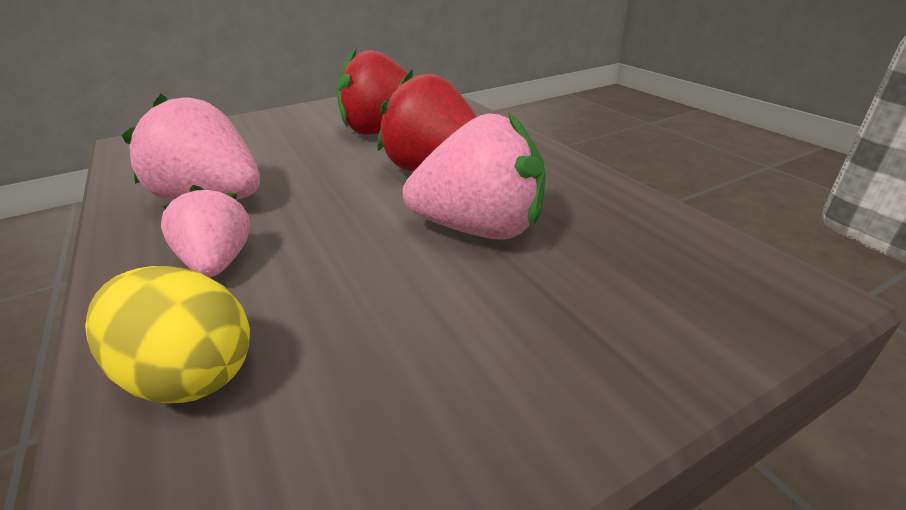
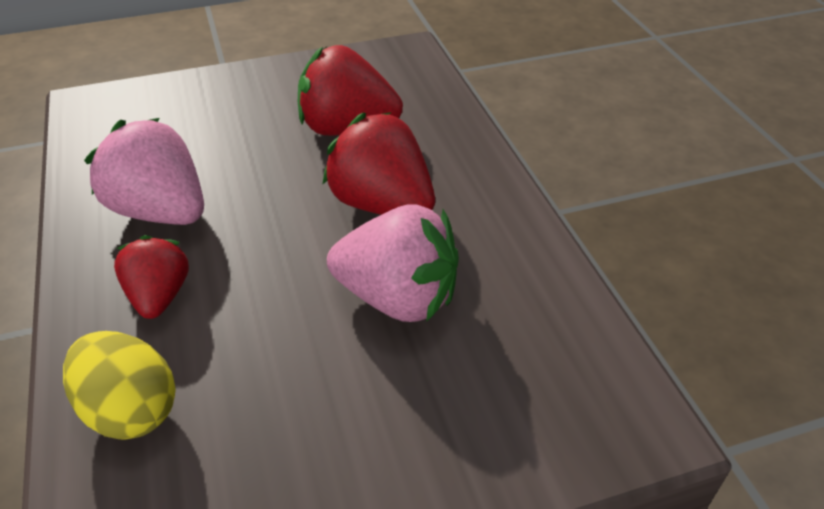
camera: 10 degrees right, 10 degrees up
(218, 263) = (159, 296): pink strawberry -> red strawberry

